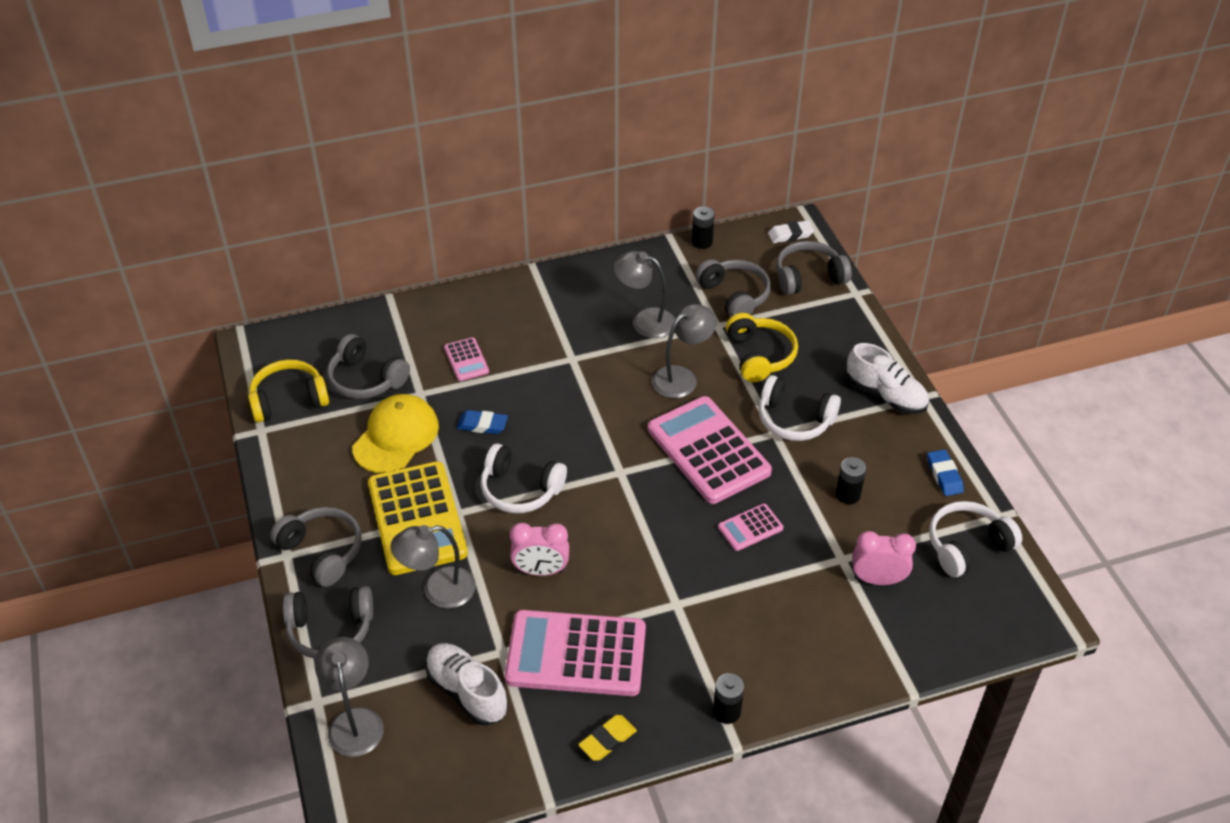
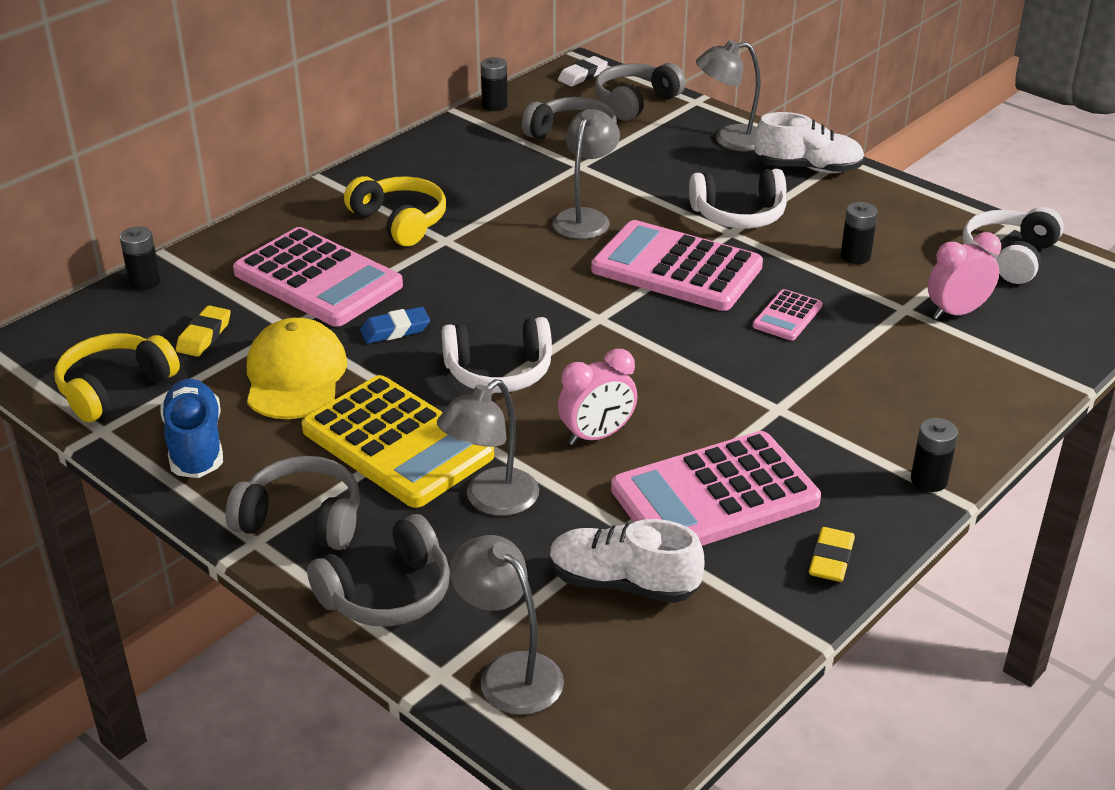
camera: 30 degrees left, 10 degrees down
(303, 466) = (195, 445): none -> blue shoe
(362, 318) = (145, 282): none -> black battery
(366, 379) = (204, 336): grey headphones -> yellow eraser
(466, 360) = (318, 279): pink calculator -> pink calculator, size x2.18
(645, 321) = (497, 184): grey lamp -> grey lamp (730, 140)
(759, 356) = (650, 176): yellow headphones -> yellow headphones (400, 222)
(944, 475) = (929, 211): blue eraser -> none

